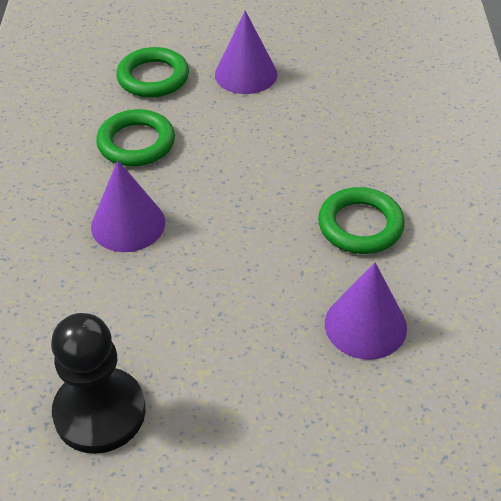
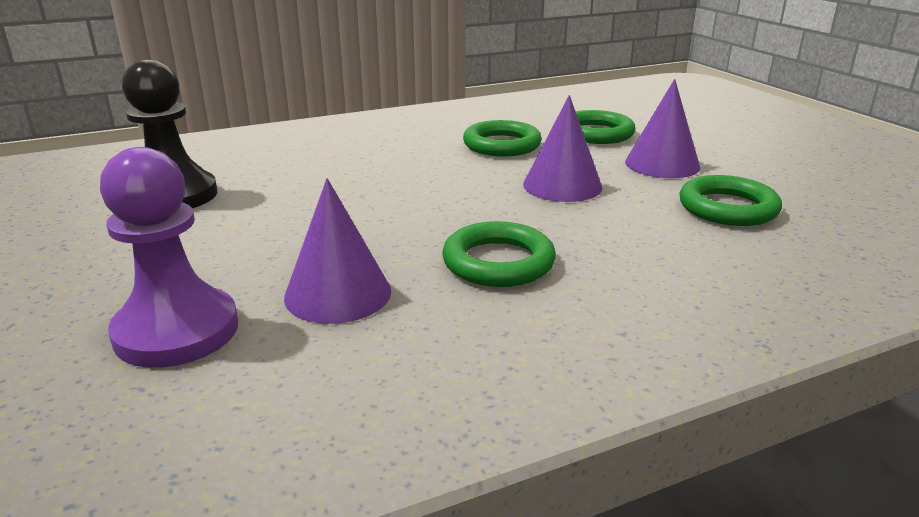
camera: 65 degrees right, 20 degrees down
(128, 224) = (397, 162): purple cone -> purple cone (562, 186)
(340, 82) = (727, 208): none -> green ring
(379, 430) = (177, 331): none -> purple pawn

